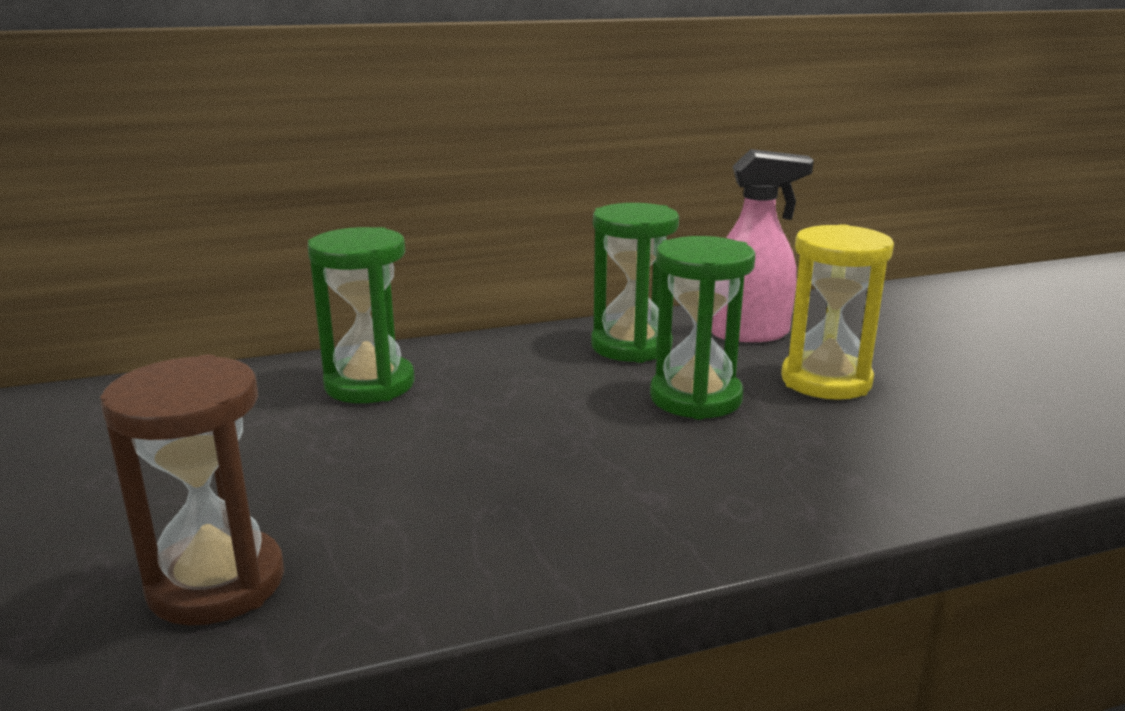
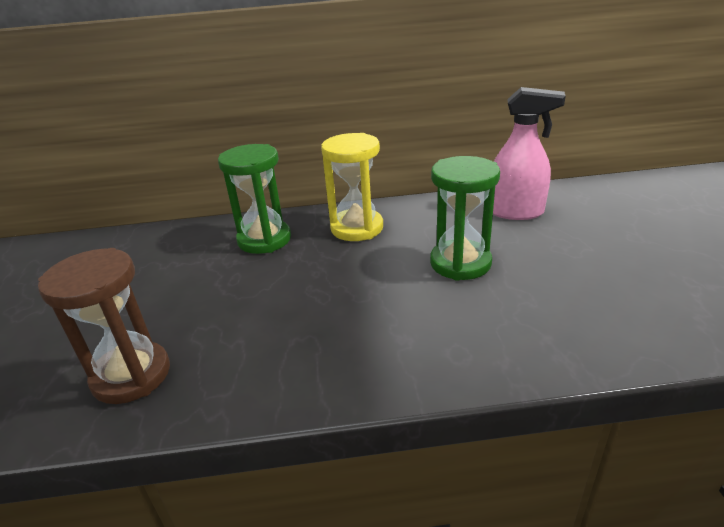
camera: 15 degrees right, 10 degrees up
(631, 346) = (433, 219): green hourglass -> none
(826, 381) = (556, 255): yellow hourglass -> yellow hourglass (357, 228)

